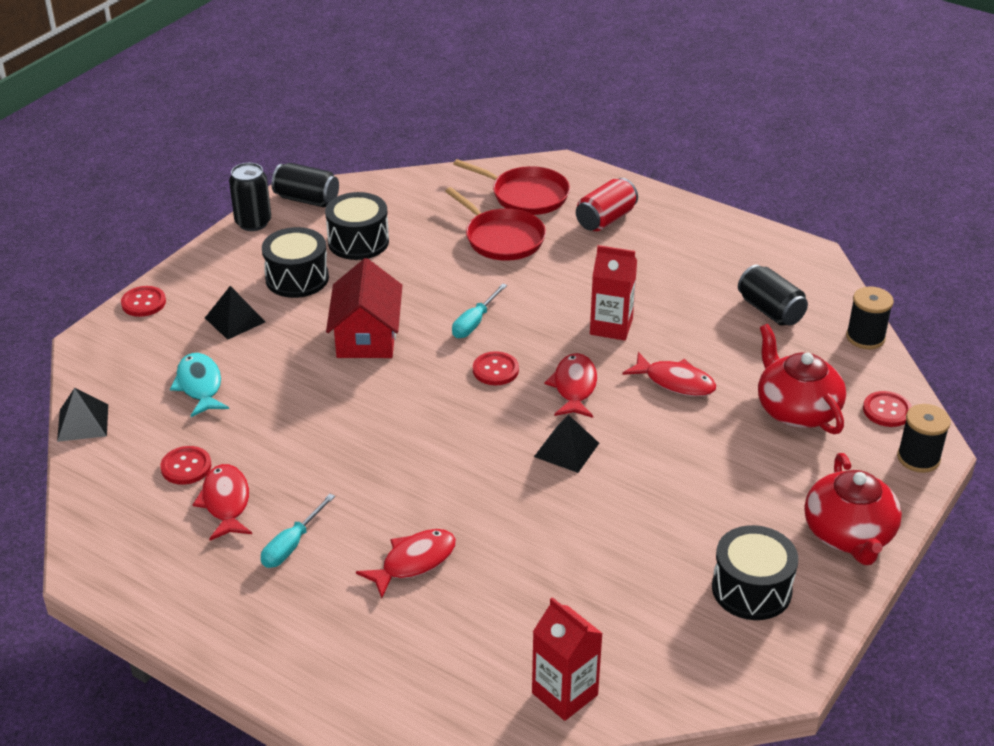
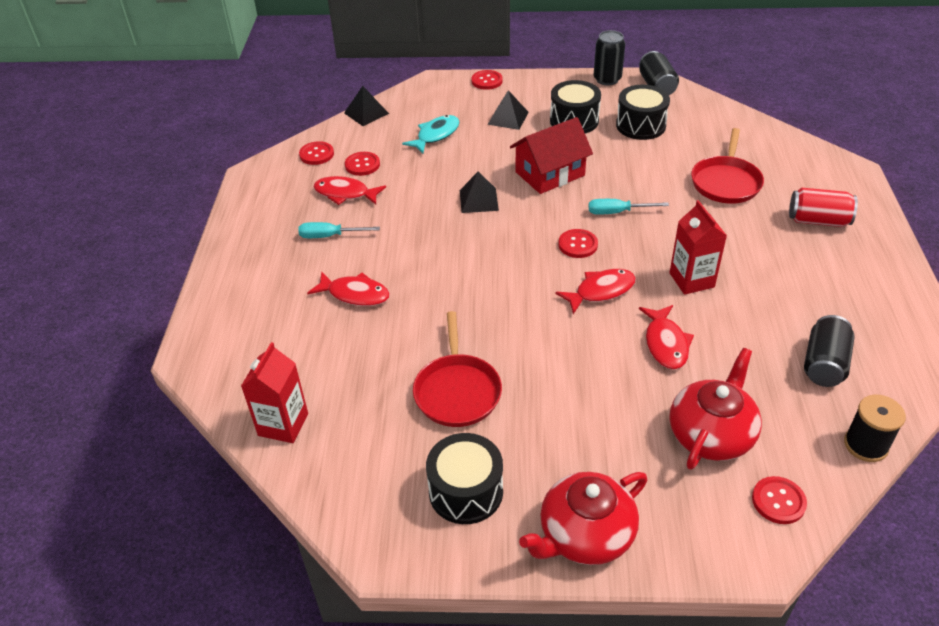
camera: 60 degrees right, 5 degrees up
(117, 498) = (316, 154): none -> red button
(226, 502) = (345, 194): red fish -> red fish turned 120 degrees counterclockwise
(526, 195) = (791, 170): red pan -> red pan (457, 391)
(566, 450) = (529, 317): black pyramid -> black pyramid (478, 200)
(918, 458) = (735, 551): black spool -> none

